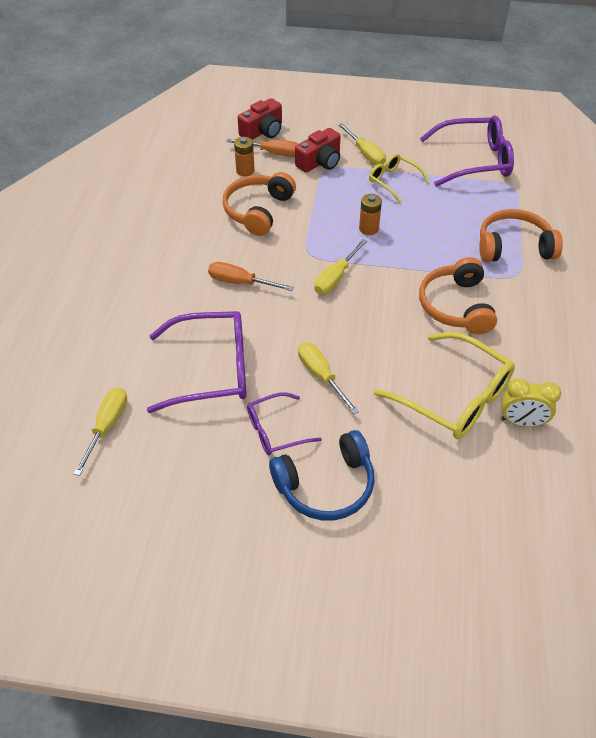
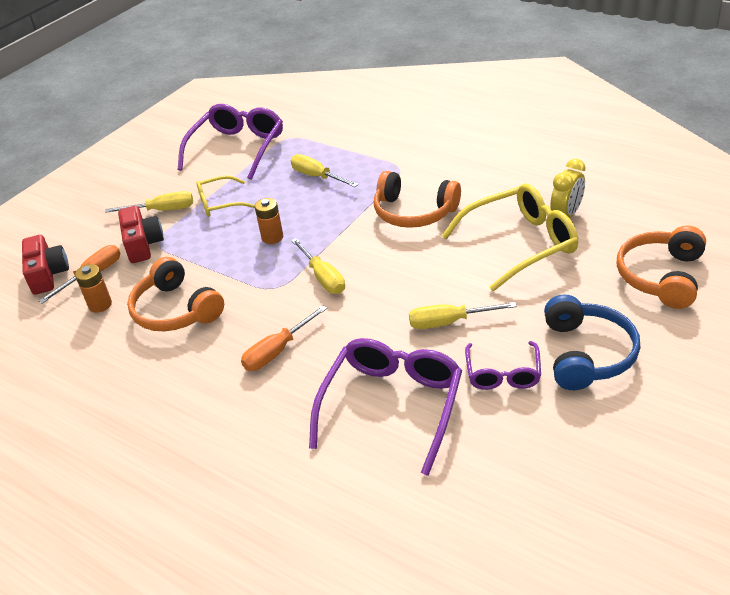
camera: 60 degrees left, 10 degrees down
(107, 426) = (426, 523): yellow screwdriver -> yellow screwdriver (317, 177)
(514, 247) = (366, 160): orange headphones -> orange headphones (661, 276)

